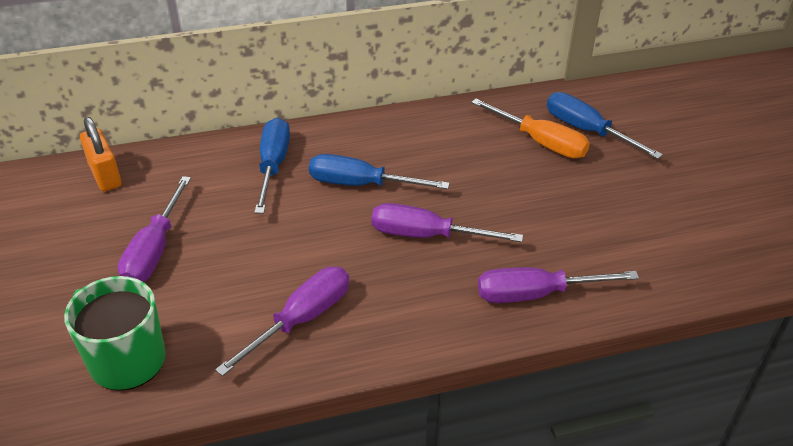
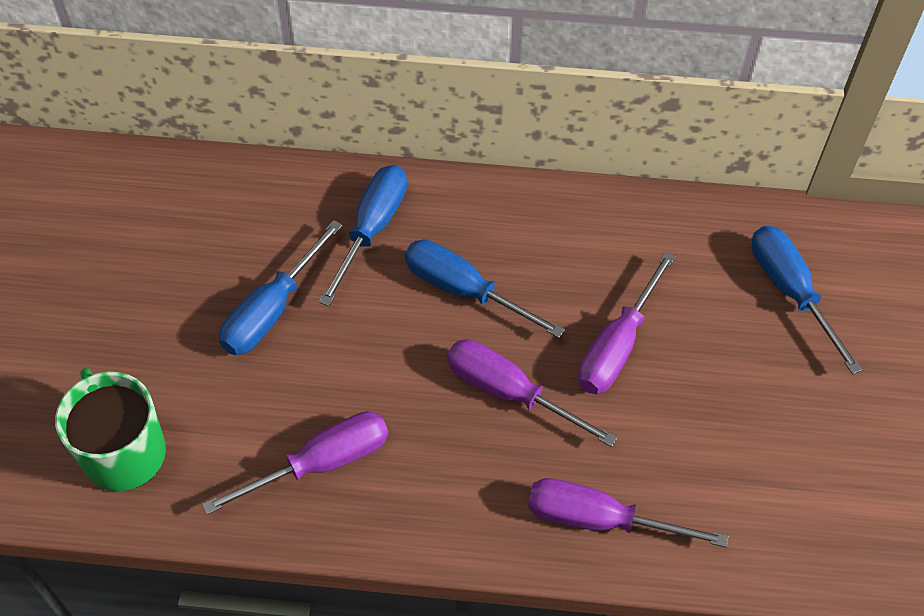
camera: 20 degrees right, 15 degrees up
(105, 175) = (177, 185): orange padlock -> none
(155, 250) = (197, 314): purple screwdriver -> purple screwdriver (617, 346)
(216, 232) = (272, 310): none -> blue screwdriver
(540, 142) = (719, 292): orange screwdriver -> none

